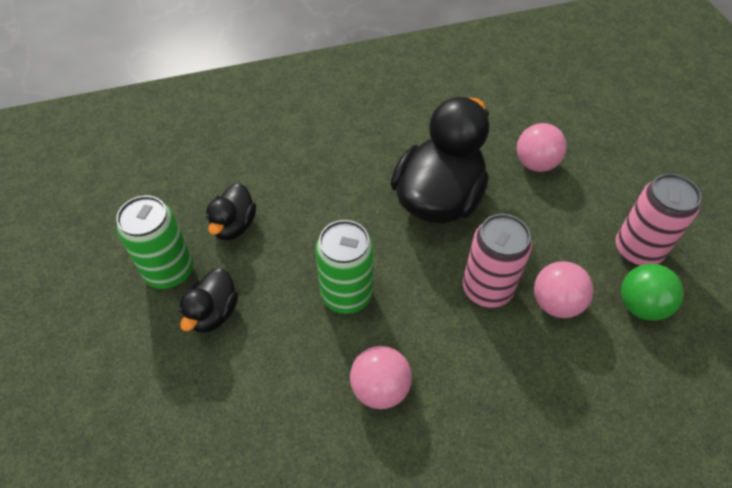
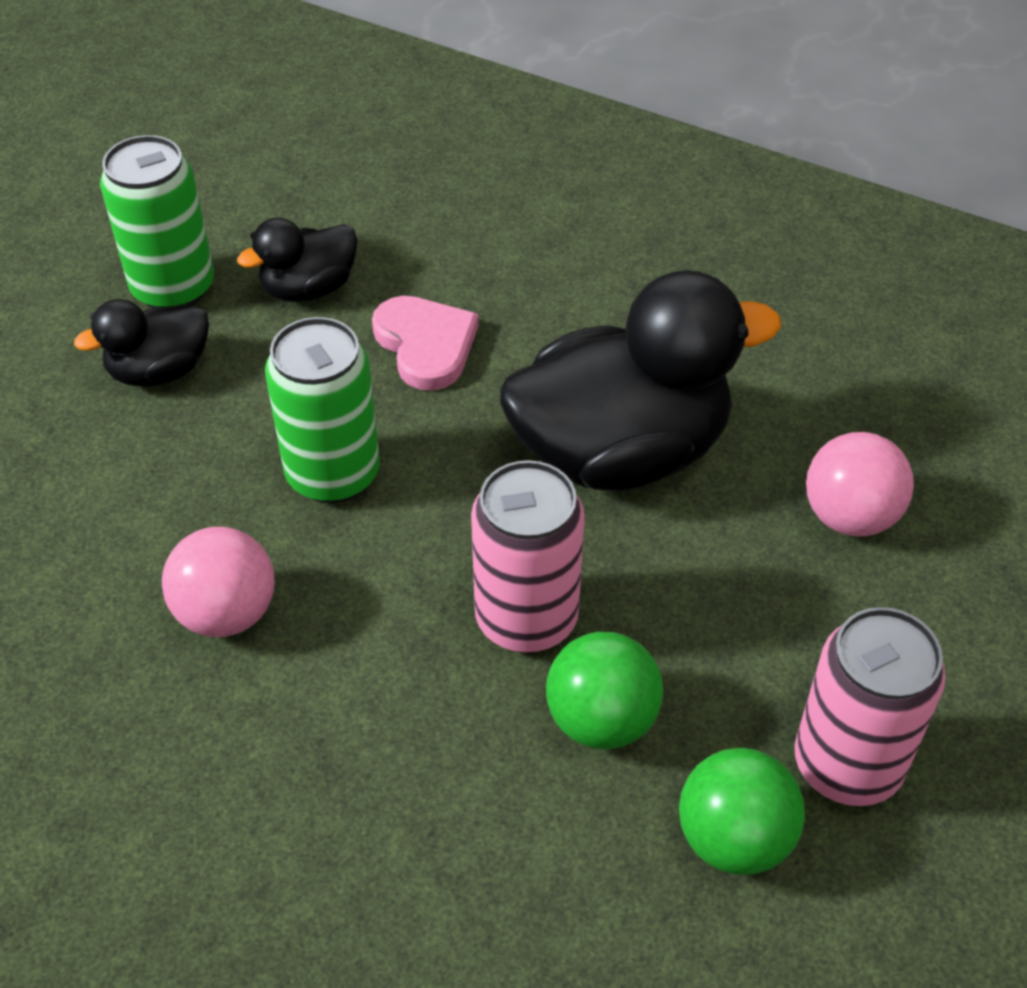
camera: 45 degrees right, 5 degrees down
(314, 212) = (426, 345): none -> pink heart
(555, 303) = (601, 720): pink ball -> green ball

